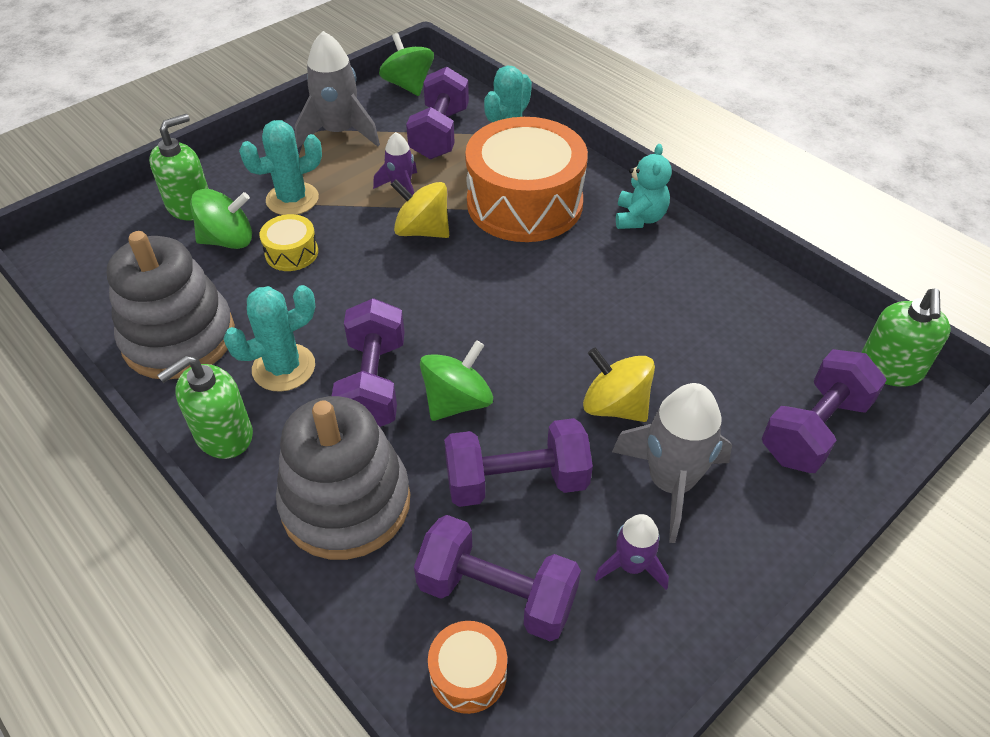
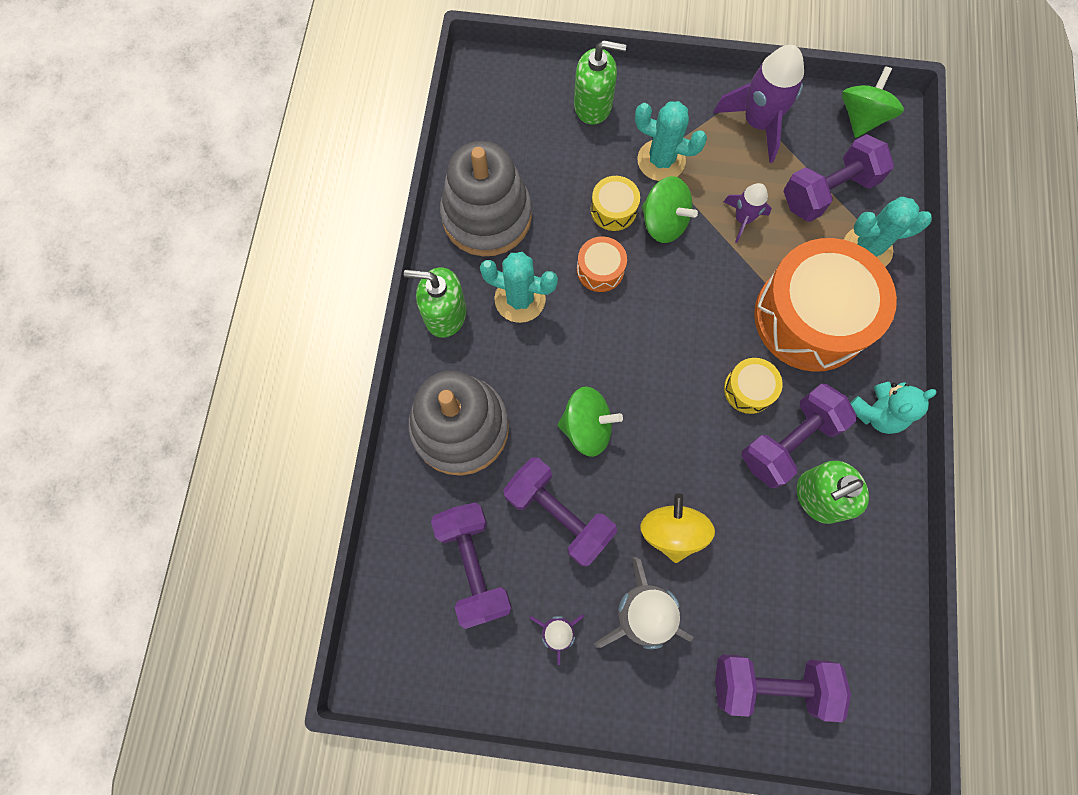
camera: 50 degrees right, 25 degrees up
(228, 240) = (587, 160): green spinning top -> green spinning top (664, 222)
(339, 132) = (757, 123): grey rocket -> purple rocket
(373, 384) = (555, 364): purple dumbbell -> purple dumbbell (789, 441)
(422, 230) = (714, 272): yellow spinning top -> none
(468, 674) = (414, 589): orange drum -> orange drum (600, 270)
(542, 274) = (748, 389): none -> yellow drum
(890, 369) = (883, 707): green soap dispenser -> green soap dispenser (818, 497)

